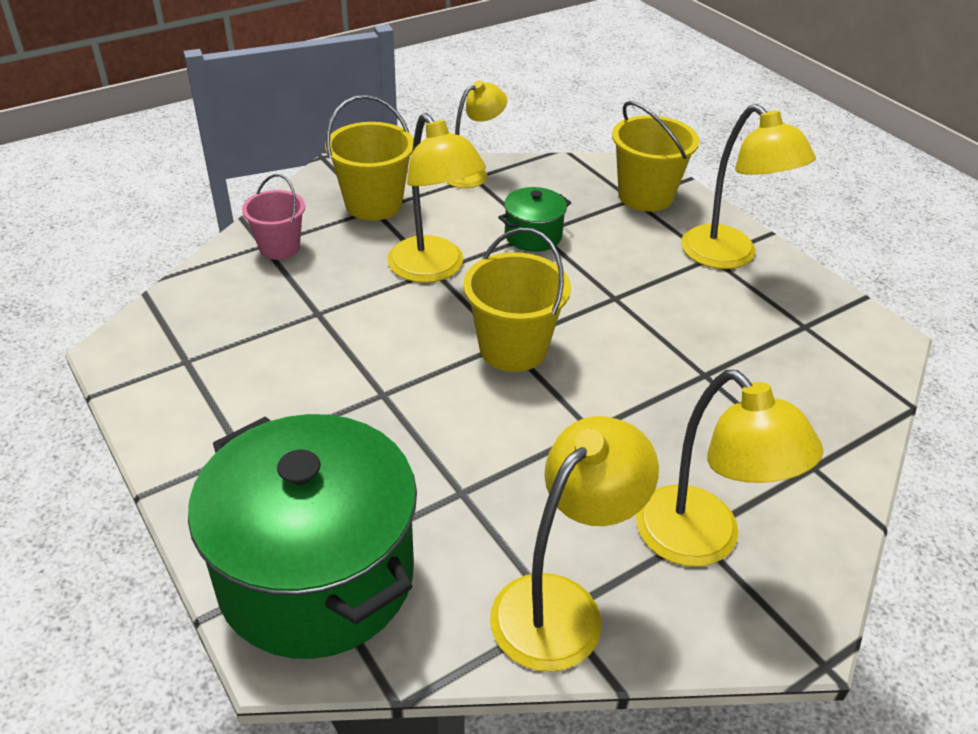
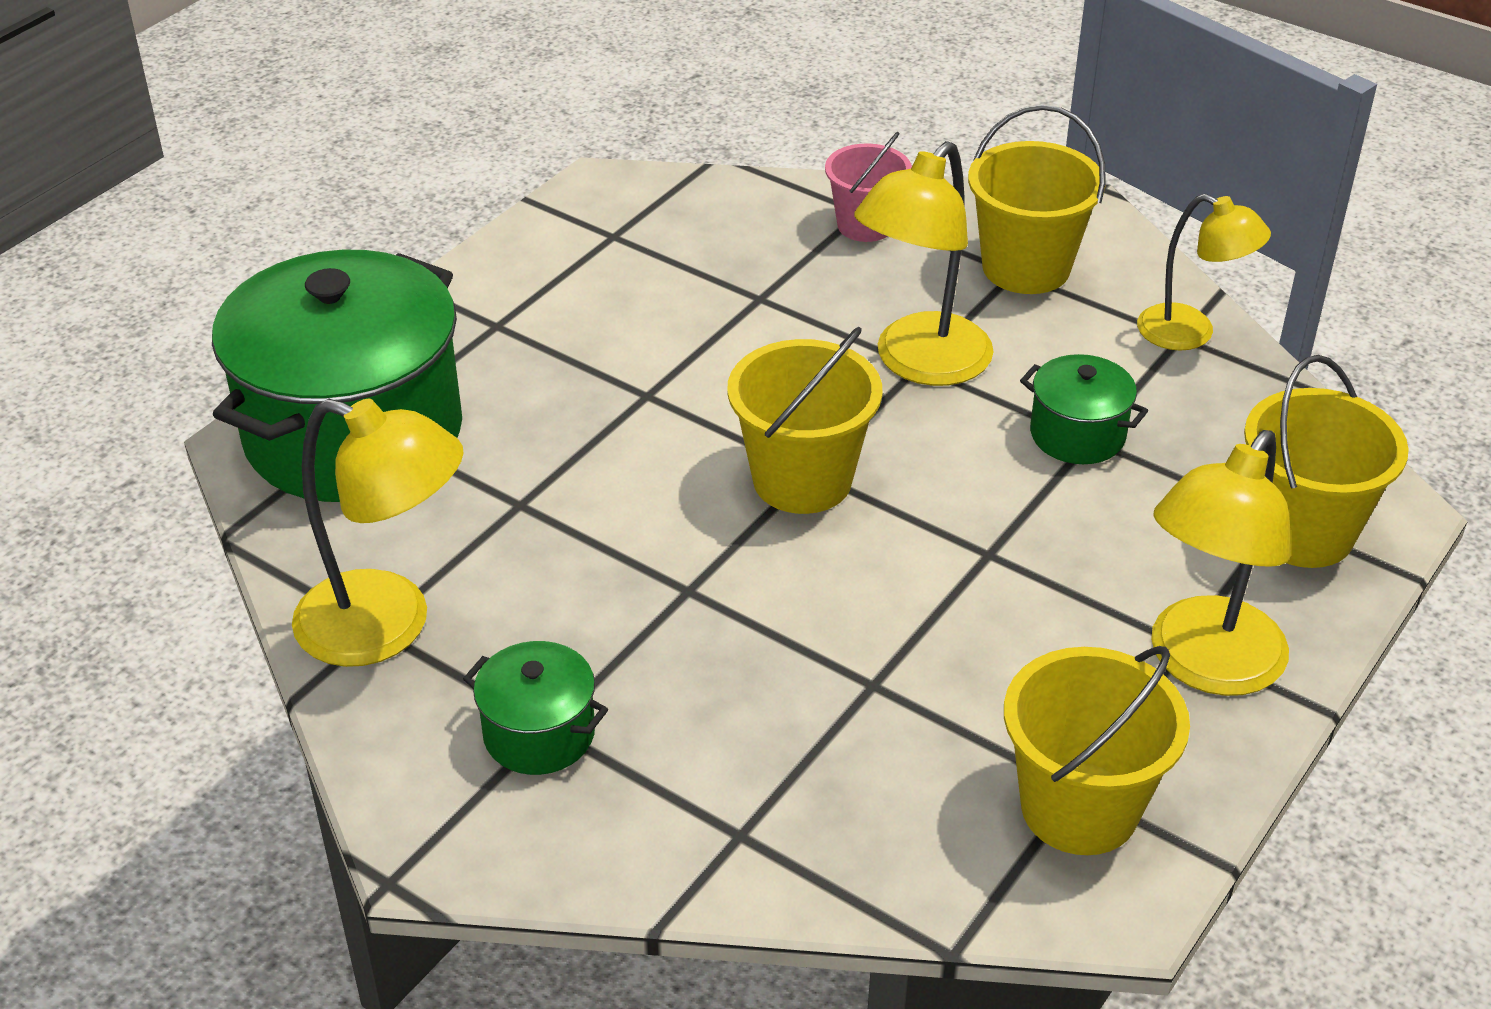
camera: 70 degrees right, 0 degrees up
(702, 542) = (539, 734): yellow lamp -> green pot
(819, 330) = (1079, 808): none -> yellow bucket

